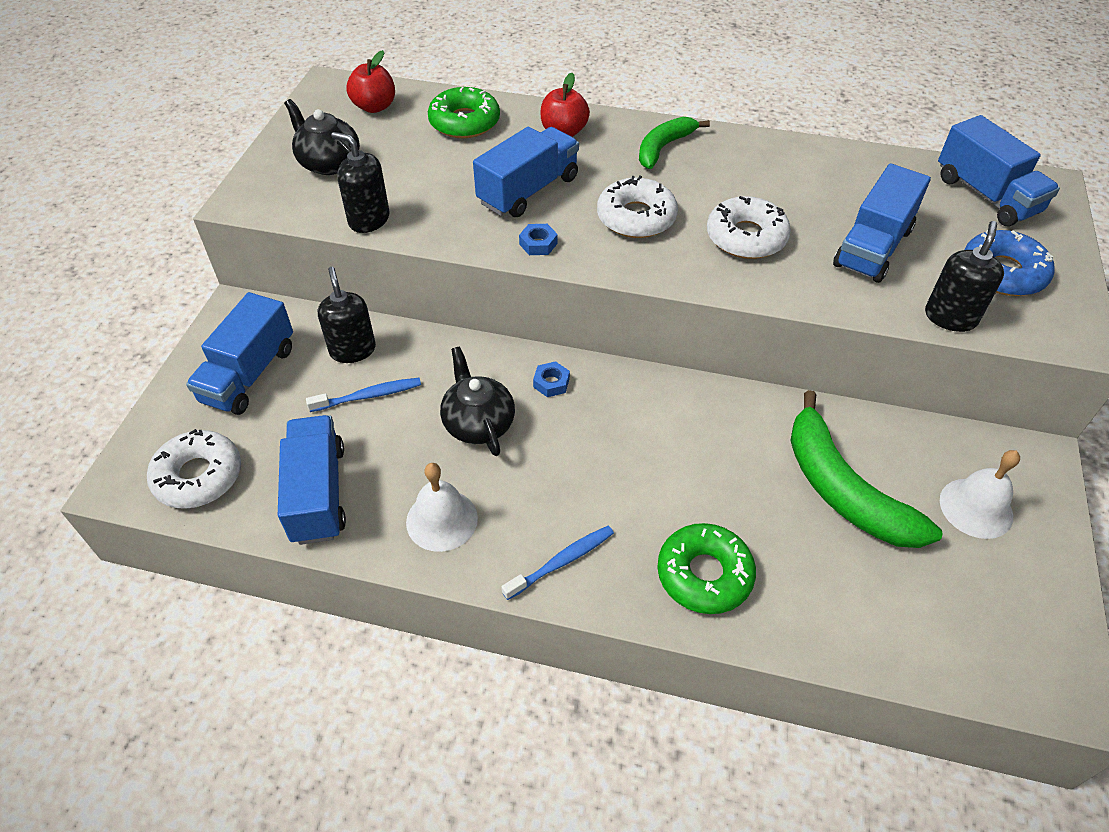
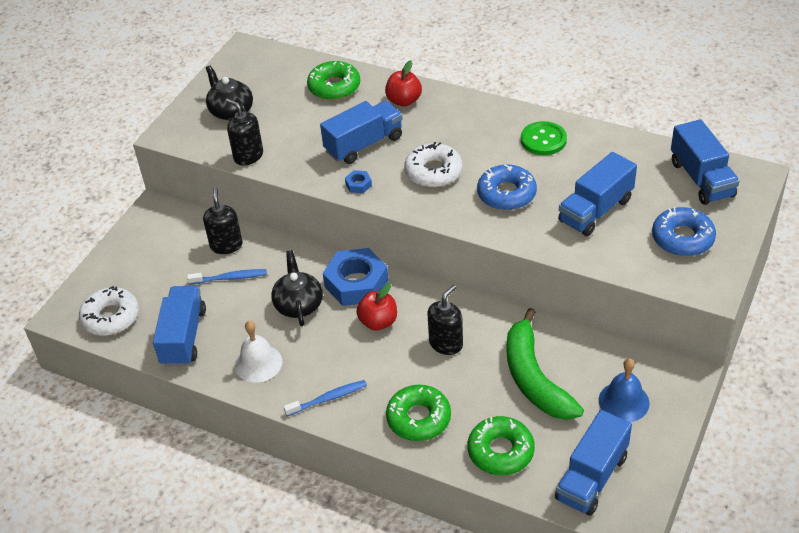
camera: 15 degrees right, 5 degrees down
(249, 374) = (154, 255): blue truck -> blue truck (591, 477)
(374, 107) = (273, 69): red apple -> red apple (378, 322)
(551, 383) = (356, 283): blue nut -> blue nut, size x2.37
(663, 148) = (473, 120): green banana -> none
(746, 237) = (506, 194): white donut -> blue donut
(764, 165) = (543, 140): none -> green button
(840, 610) = (500, 451): none -> green donut
(950, 317) = (627, 266): black soap dispenser -> black soap dispenser (446, 343)
(976, 508) = (623, 401): white bell -> blue bell

